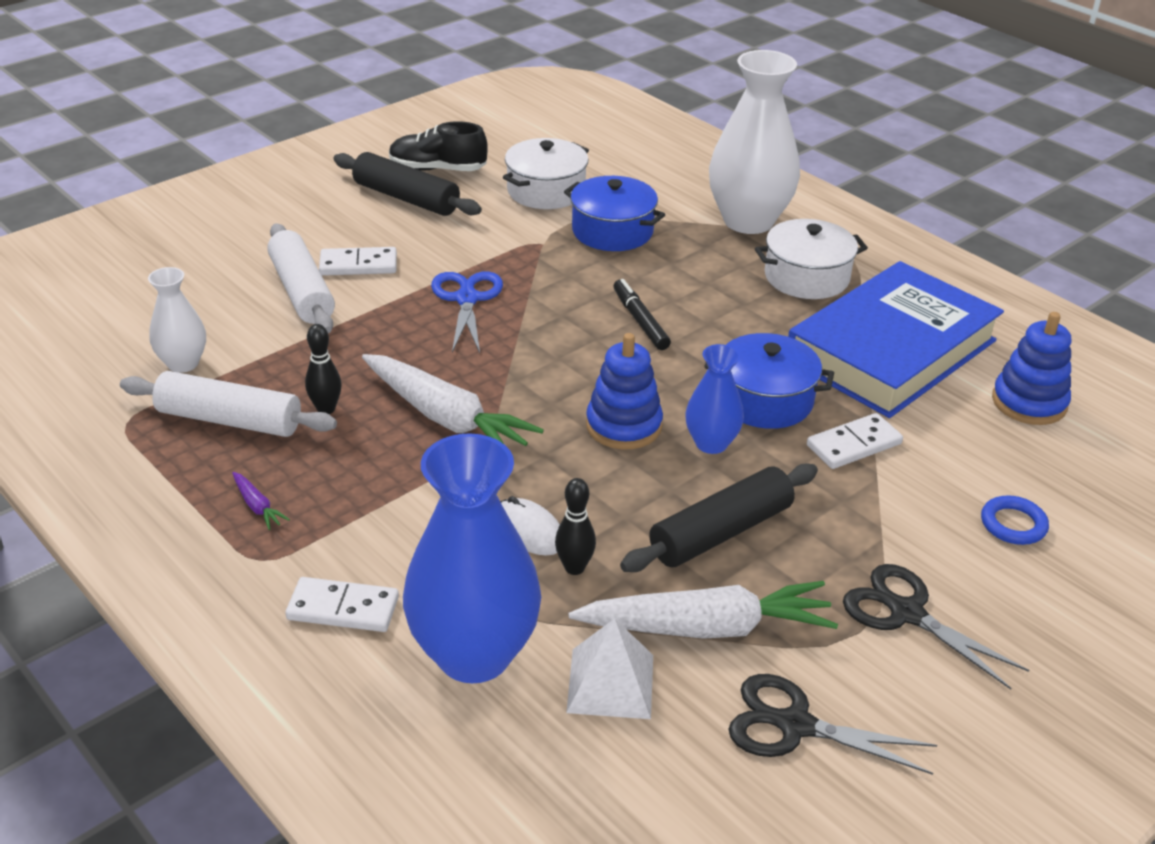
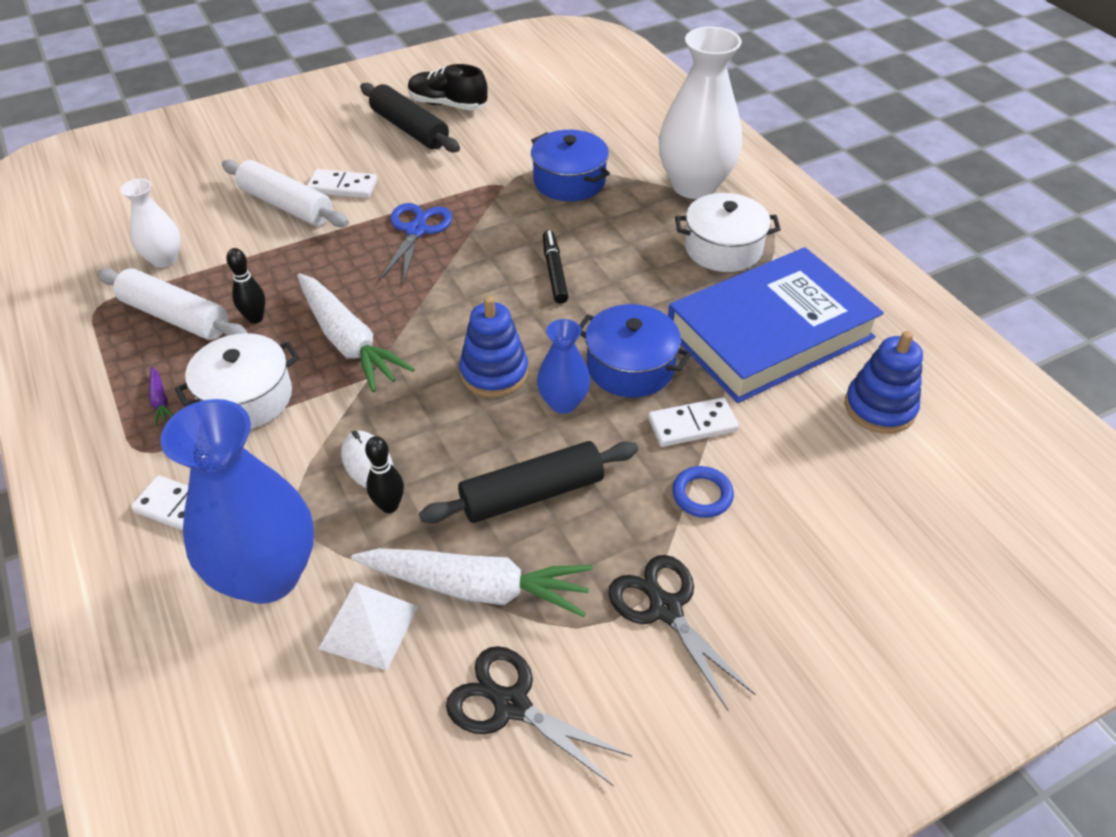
camera: 15 degrees right, 10 degrees up
(301, 291) = (286, 205): white rolling pin -> white rolling pin turned 45 degrees counterclockwise
(546, 191) = (529, 135): white pot -> white pot (246, 398)
(1013, 524) = (808, 534): blue ring -> blue ring (702, 495)

